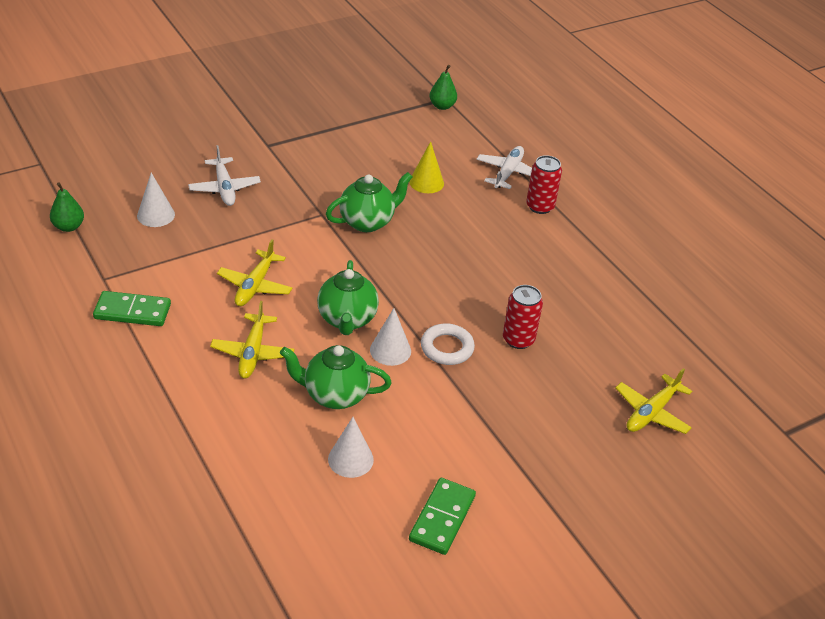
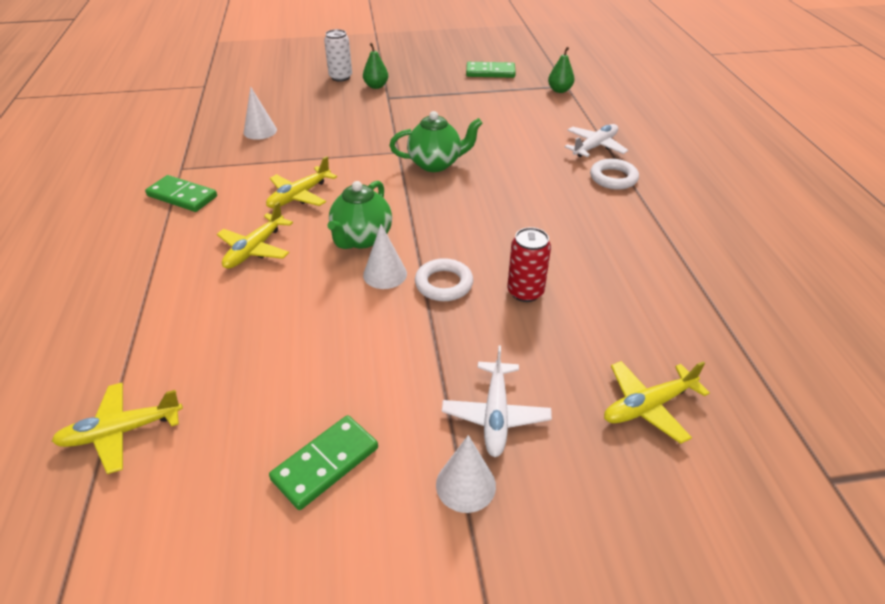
camera: 25 degrees right, 0 degrees up
(68, 227) = (187, 128): green pear -> green pear (376, 86)
(196, 125) = (340, 77): none -> white can
(224, 188) = (330, 121): white plane -> white plane (495, 415)
(261, 541) = (121, 431): none -> yellow plane
(334, 395) = (302, 303): green teapot -> none
(350, 459) = (272, 370): white cone -> white cone (465, 485)
(358, 92) = (490, 72): none -> green domino
(426, 182) = (510, 142): yellow cone -> none
(540, 206) = (613, 178): red can -> white ring

